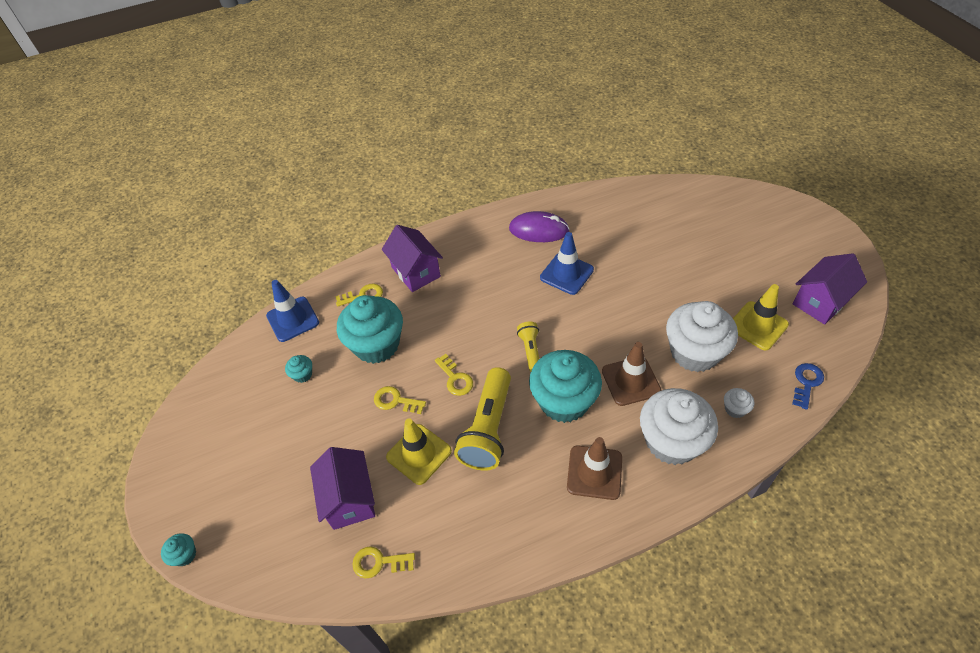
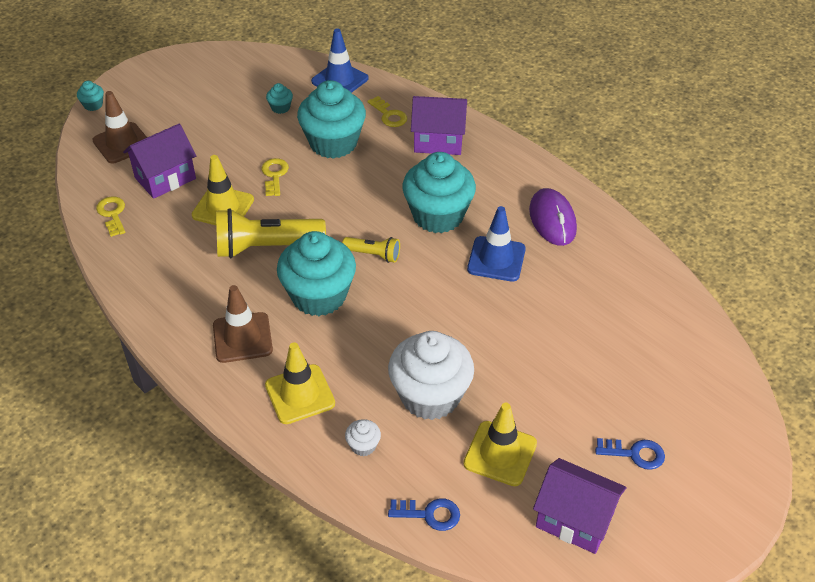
camera: 65 degrees right, 5 degrees down
(416, 272) = (438, 141): purple house -> purple house turned 60 degrees clockwise
(455, 378) = (316, 208): yellow key -> none
(503, 296) = (438, 215): none -> turquoise cupcake
(530, 350) = (373, 255): yellow flashlight -> yellow flashlight turned 45 degrees clockwise
(631, 381) = (366, 345): brown traffic cone -> brown traffic cone (122, 143)
(671, 441) = (300, 394): white cupcake -> yellow traffic cone
(770, 254) = (635, 454): none -> blue key

